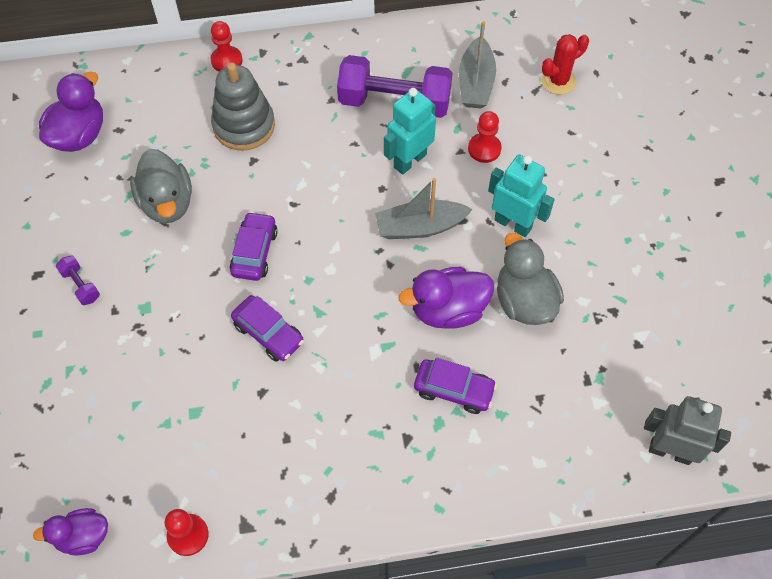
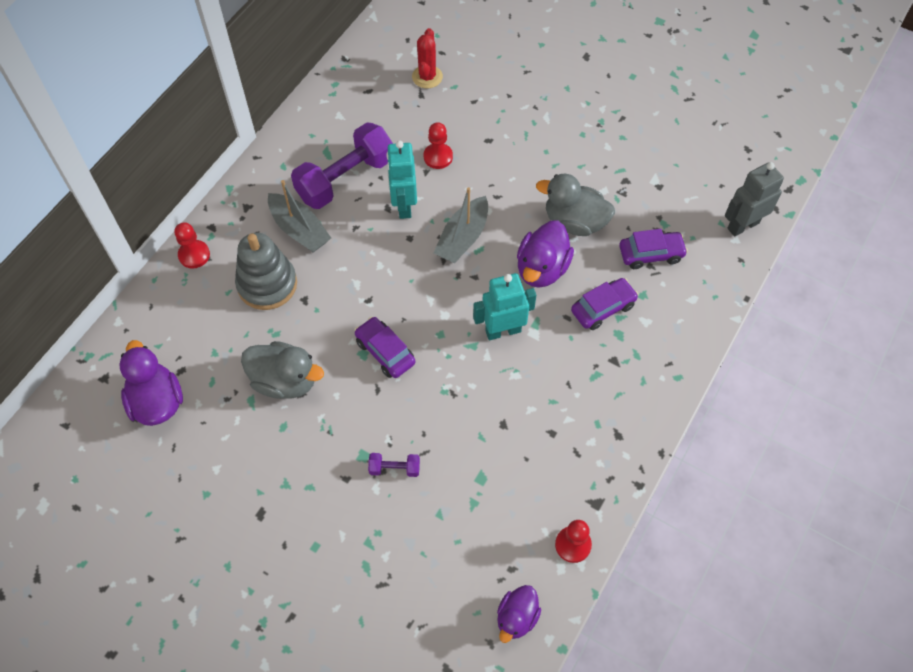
camera: 50 degrees left, 0 degrees up
(81, 285) = (301, 488): purple dumbbell -> purple dumbbell (394, 468)
(268, 333) = (460, 388): purple car -> purple car (651, 254)
(475, 83) = (379, 122): grey boat -> grey boat (299, 230)
(513, 224) = (512, 185): turquoise robot -> turquoise robot (503, 330)

